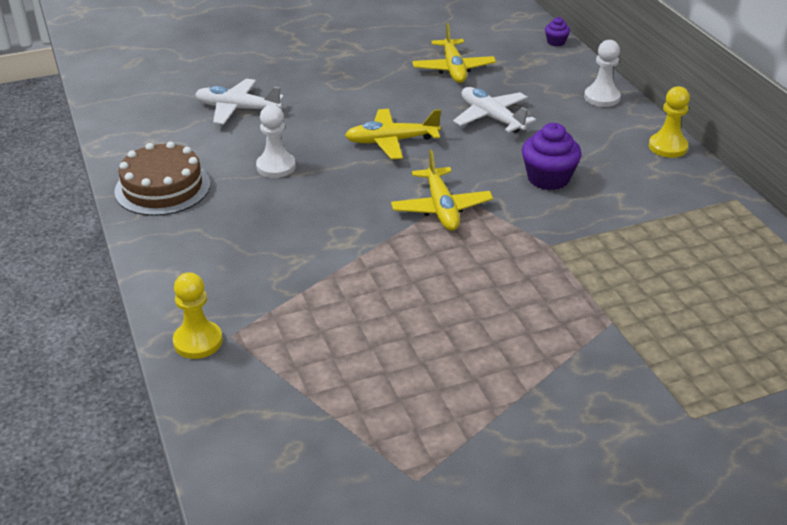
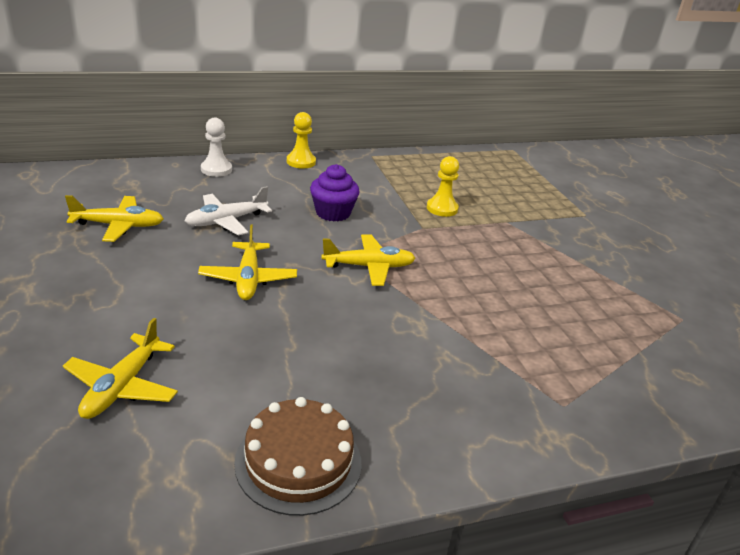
camera: 90 degrees left, 5 degrees down
(198, 341) = (578, 428): yellow pawn -> yellow pawn (442, 208)
(237, 109) = (122, 386): white plane -> yellow plane
(276, 166) = (274, 360): white pawn -> none
(556, 42) = (102, 169): purple cupcake -> none

